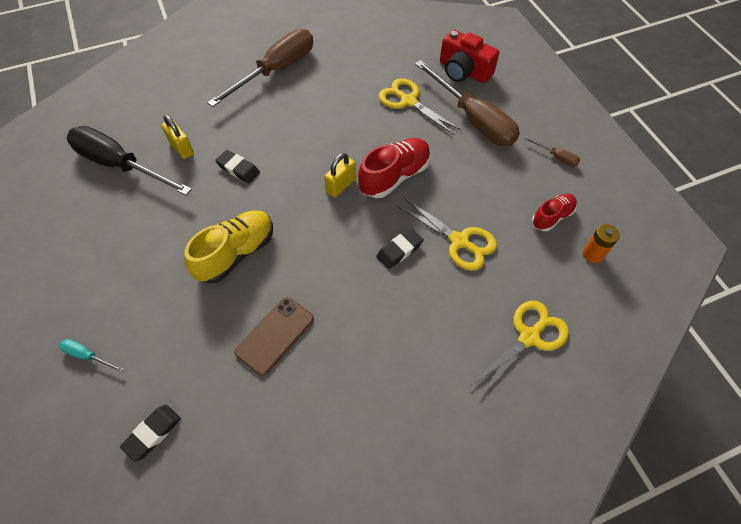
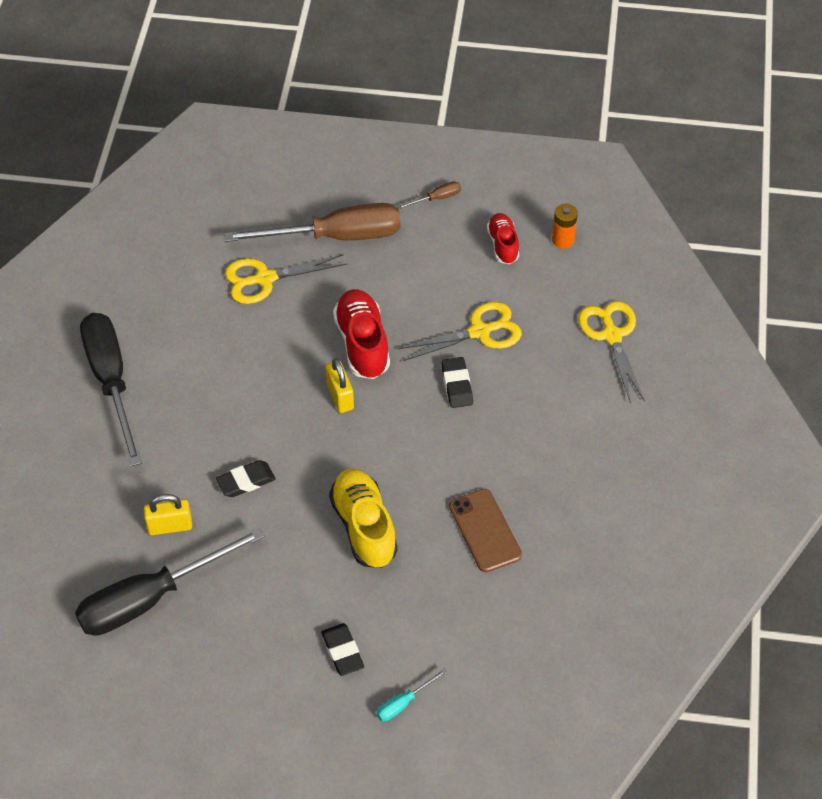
camera: 60 degrees left, 5 degrees down
(153, 433) = (525, 669): black eraser -> black eraser (342, 652)
(276, 71) = (111, 382): brown screwdriver -> black screwdriver
(463, 71) = (258, 206): red camera -> none

